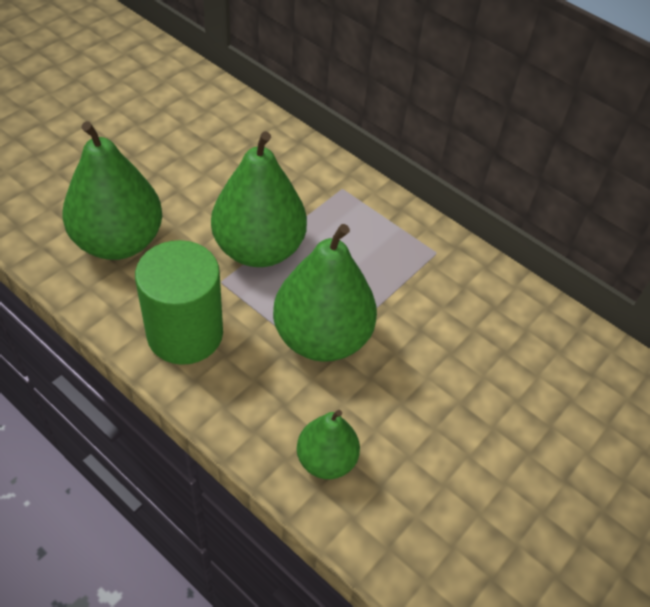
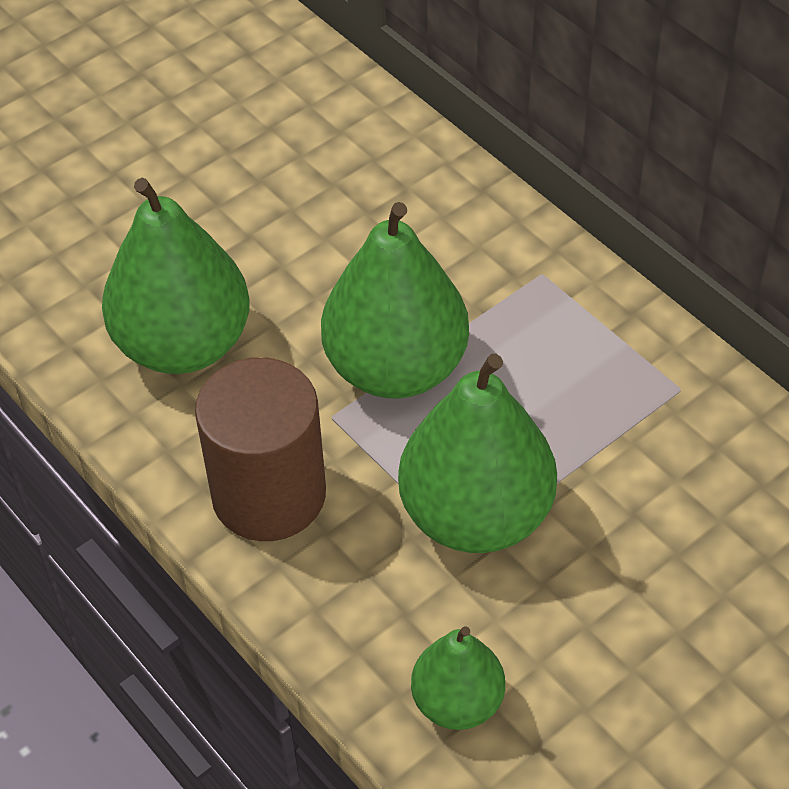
camera: 15 degrees right, 0 degrees up
(185, 333) = (269, 494): green cylinder -> brown cylinder

